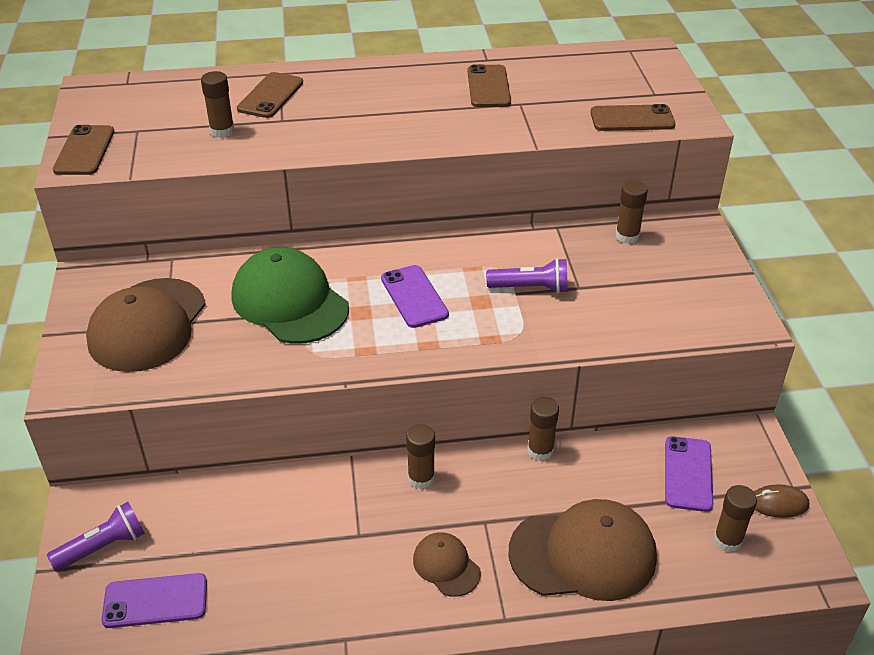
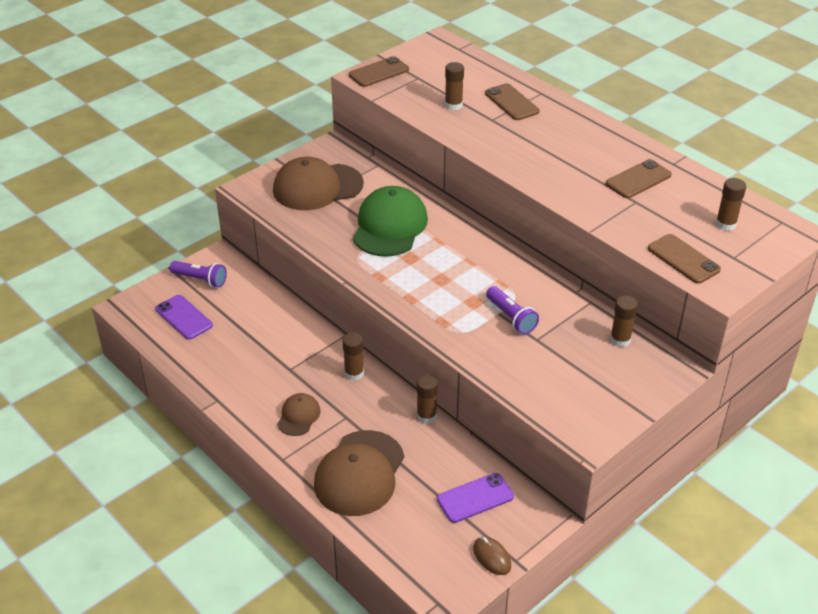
camera: 55 degrees right, 0 degrees up
(270, 96) = (511, 102): brown phone -> brown phone turned 75 degrees clockwise
(414, 296) = (447, 272): purple phone -> none
(583, 554) = (359, 473): brown cap -> brown cap turned 60 degrees clockwise
(727, 540) = (433, 541): brown glue stick -> brown glue stick (725, 224)

